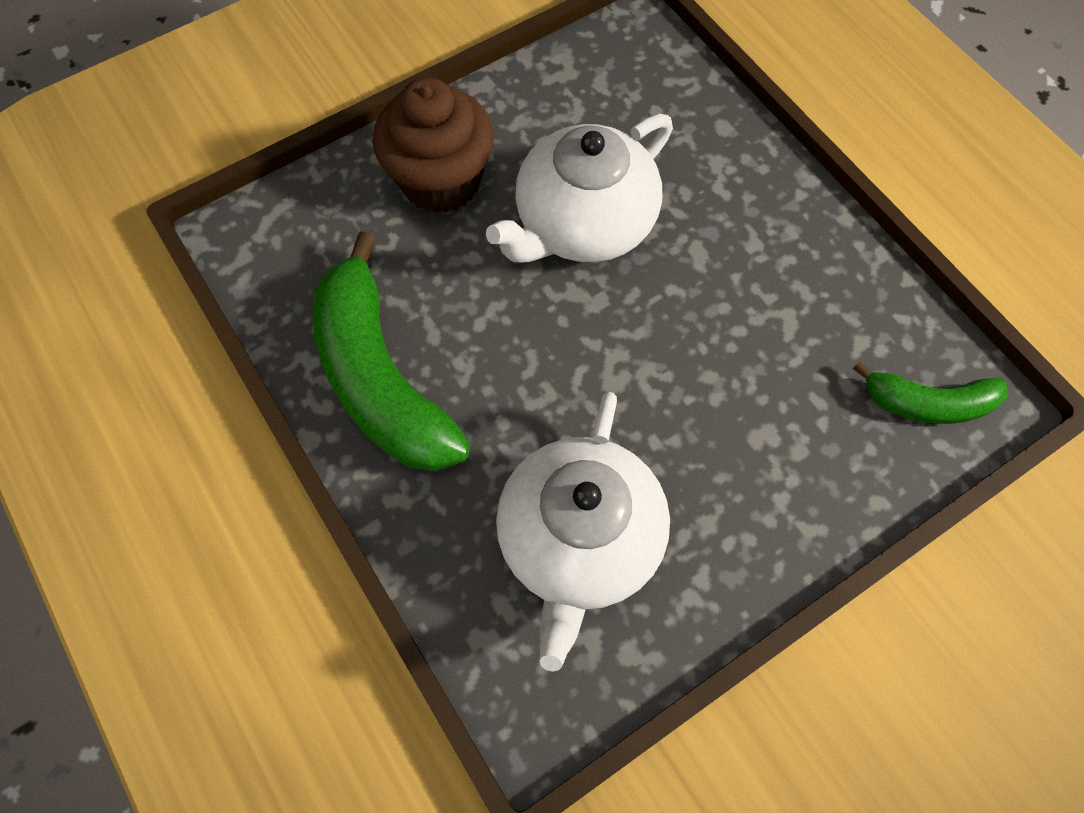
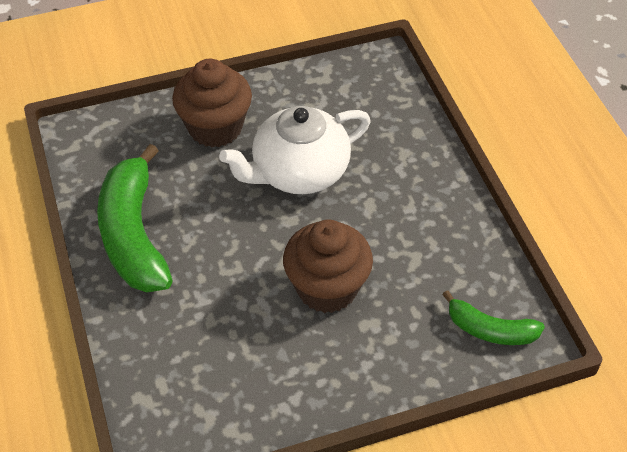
camera: 15 degrees right, 15 degrees down
(579, 540) = (224, 357): white teapot -> none
(685, 394) = (327, 288): none -> brown cupcake

